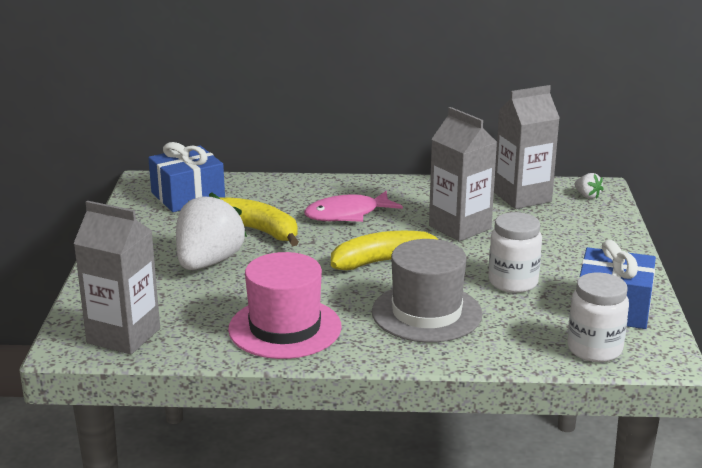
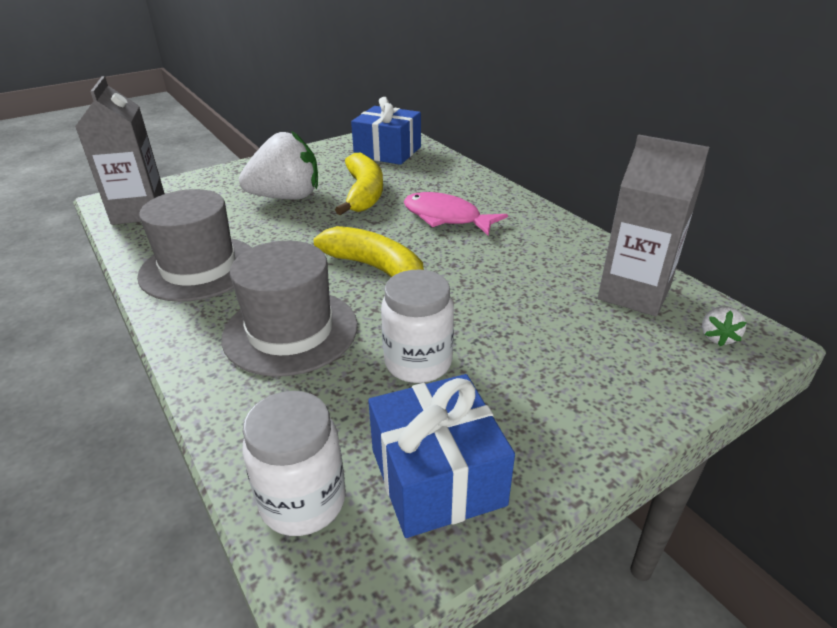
camera: 55 degrees right, 10 degrees up
(285, 328) = (199, 268): pink hat -> grey hat
(460, 227) = (503, 281): grey carton -> none

